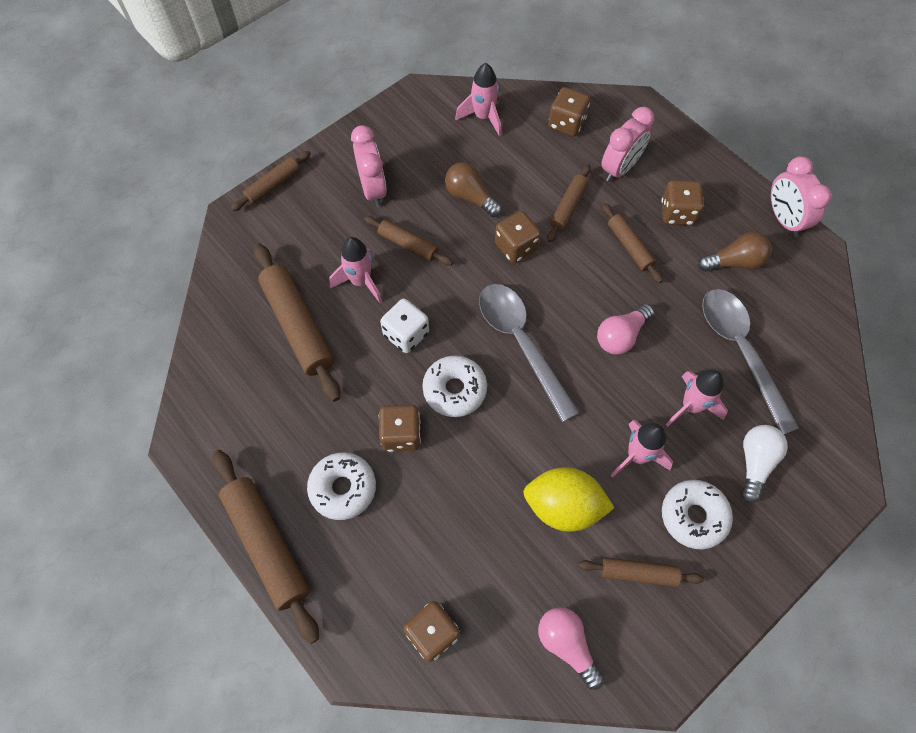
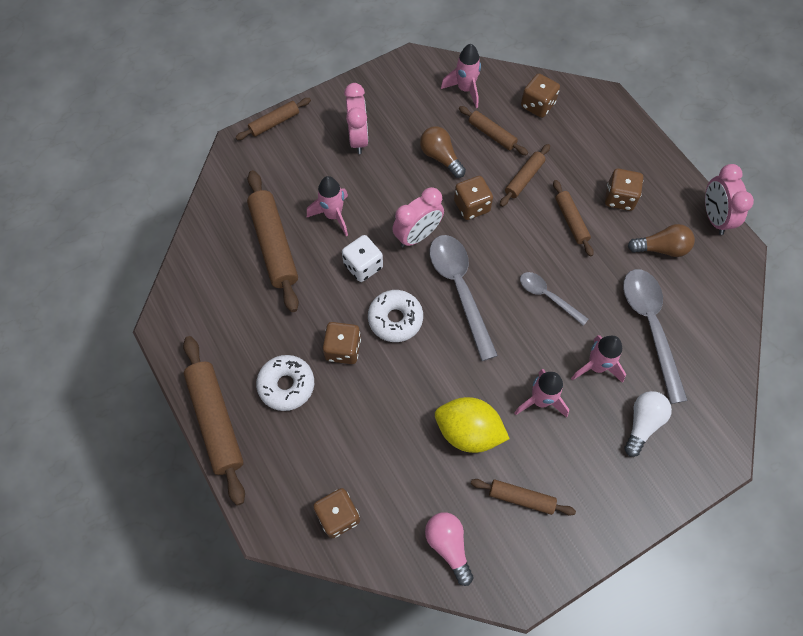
camera: 10 degrees right, 0 degrees up
(408, 245) = (379, 190): brown rolling pin -> brown rolling pin (492, 134)
(620, 168) = (576, 151): pink clock -> pink clock (417, 235)
(621, 336) = (548, 296): pink light bulb -> grey spoon
(693, 516) = (579, 459): white donut -> none

